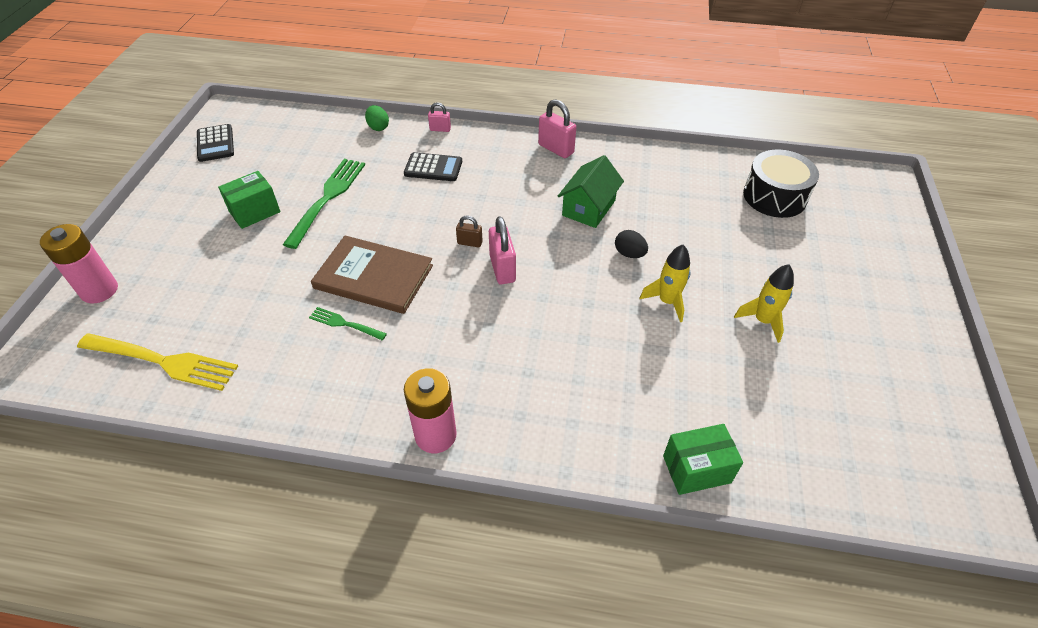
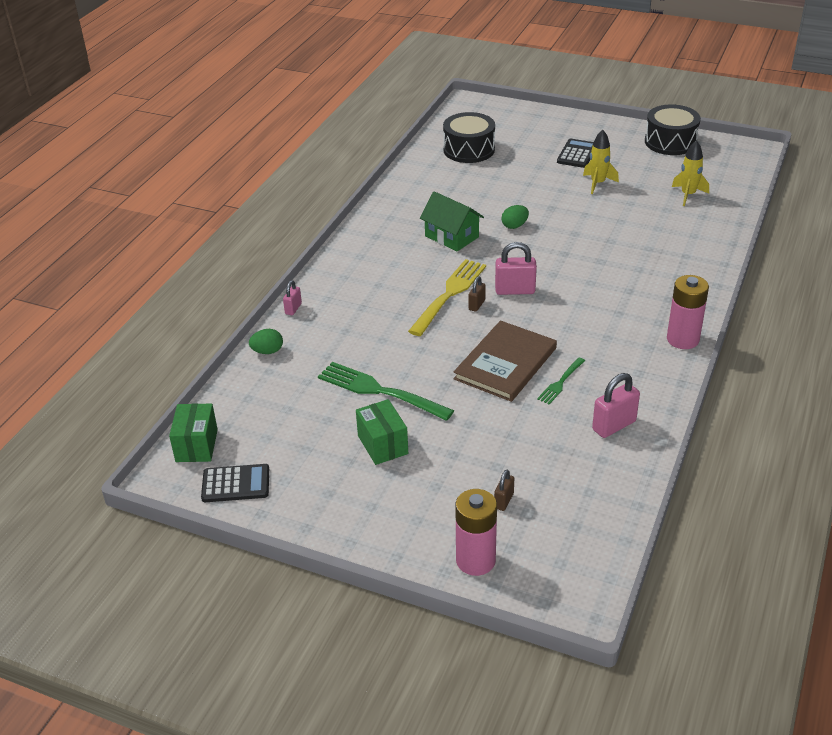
camera: 75 degrees left, 10 degrees down
(161, 361) = (586, 500): yellow fork -> yellow fork (449, 295)
(171, 300) = (504, 501): none -> brown padlock
(433, 168) = (358, 318): black calculator -> black calculator (577, 154)
(556, 149) = (360, 242): pink padlock -> pink padlock (614, 425)
(629, 254) = (514, 226): black egg -> green egg
(667, 301) = (570, 218): yellow rocket -> yellow rocket (688, 195)
(696, 469) = (717, 234): green box -> green box (196, 445)
(929, 397) = (670, 142): none -> black drum

